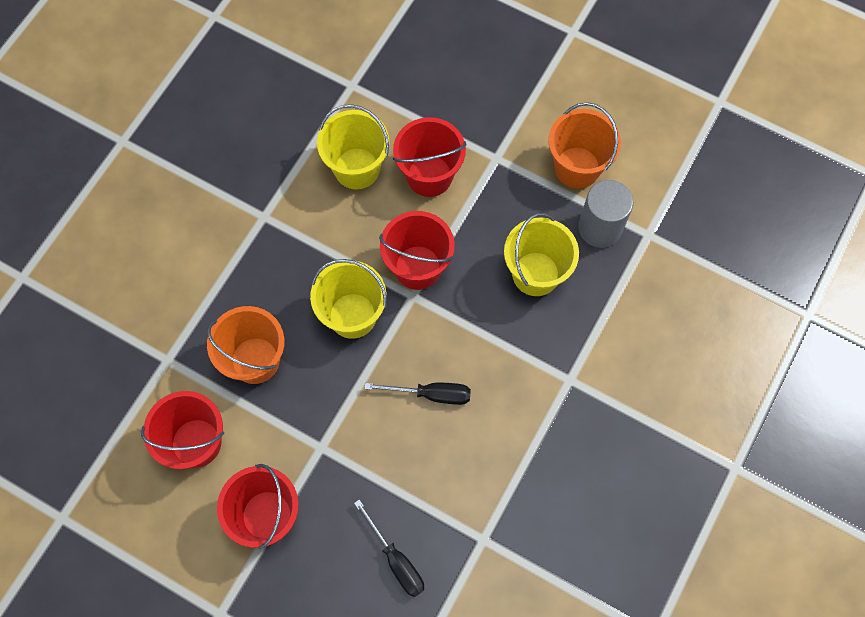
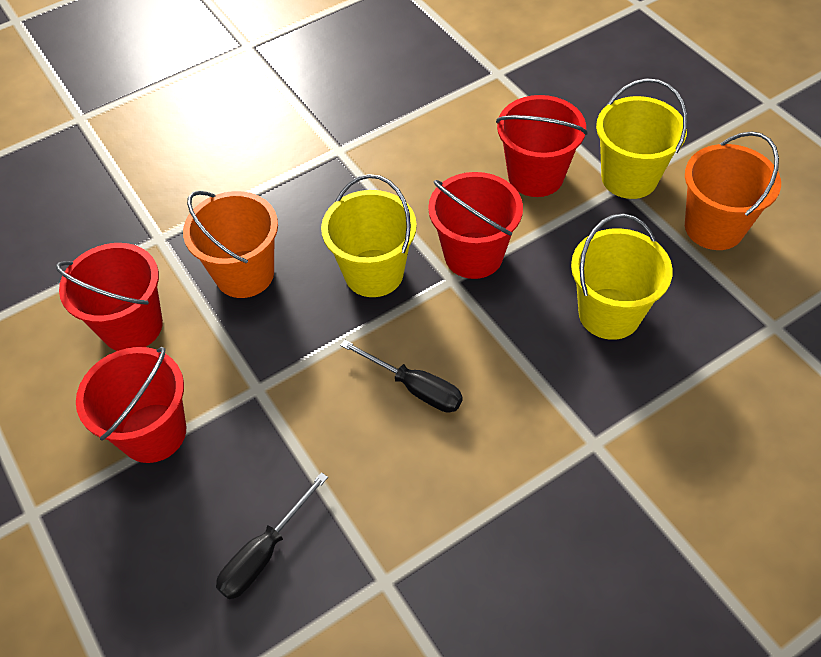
camera: 30 degrees right, 15 degrees down
(357, 168) = (460, 143): yellow bucket -> yellow bucket (629, 178)
(396, 560) = (264, 553): black screwdriver -> black screwdriver turned 45 degrees clockwise
(600, 228) = (714, 297): grey cylinder -> none

